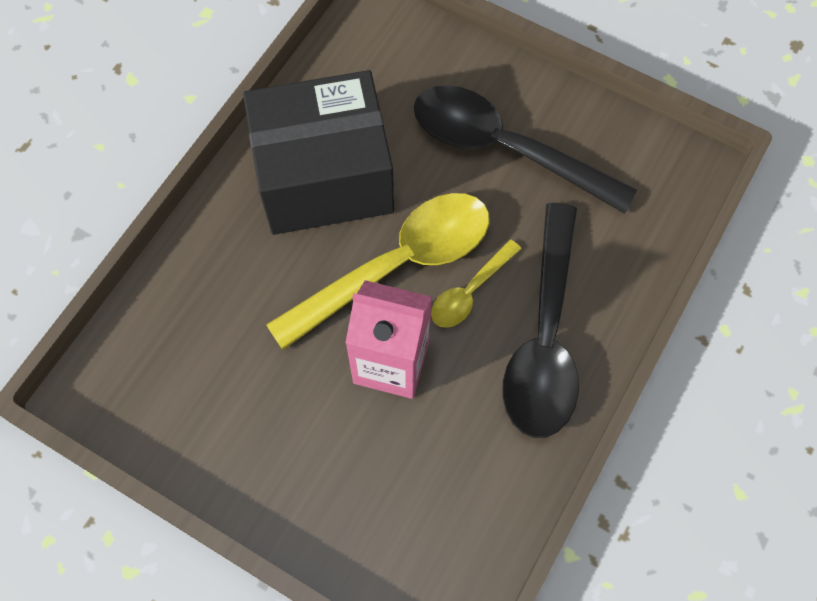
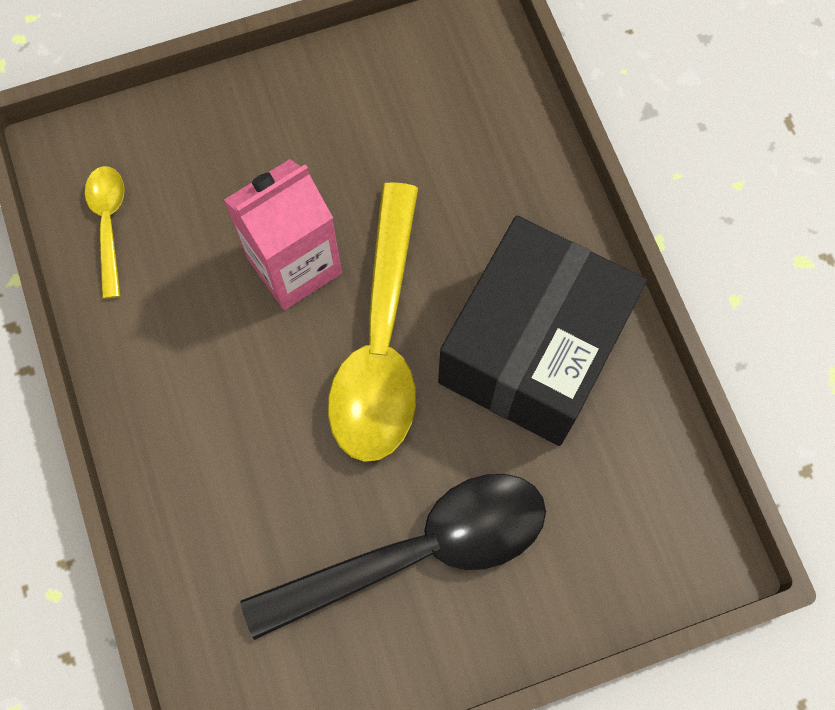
camera: 130 degrees right, 5 degrees up
(470, 292) = (298, 385): yellow spoon -> yellow spoon (108, 224)
(545, 338) = (196, 413): black spoon -> none

